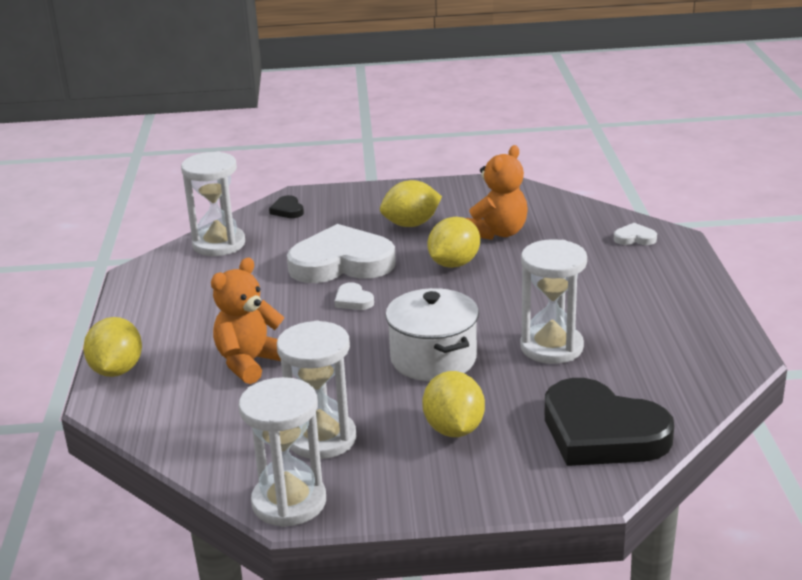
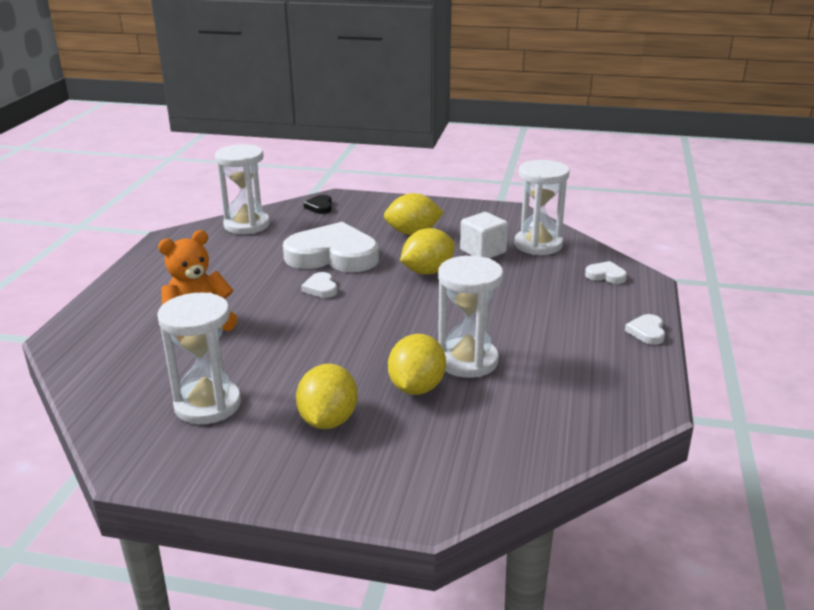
camera: 15 degrees right, 0 degrees up
(117, 370) = (91, 312): yellow lemon -> yellow lemon (416, 388)
(289, 502) = (137, 458): white hourglass -> white hourglass (538, 245)
(433, 359) = (354, 351): white pot -> none
(497, 233) = (483, 251): orange teddy bear -> white cube
(601, 432) = (464, 453): black heart -> none
(703, 288) = (647, 332): none -> white heart

